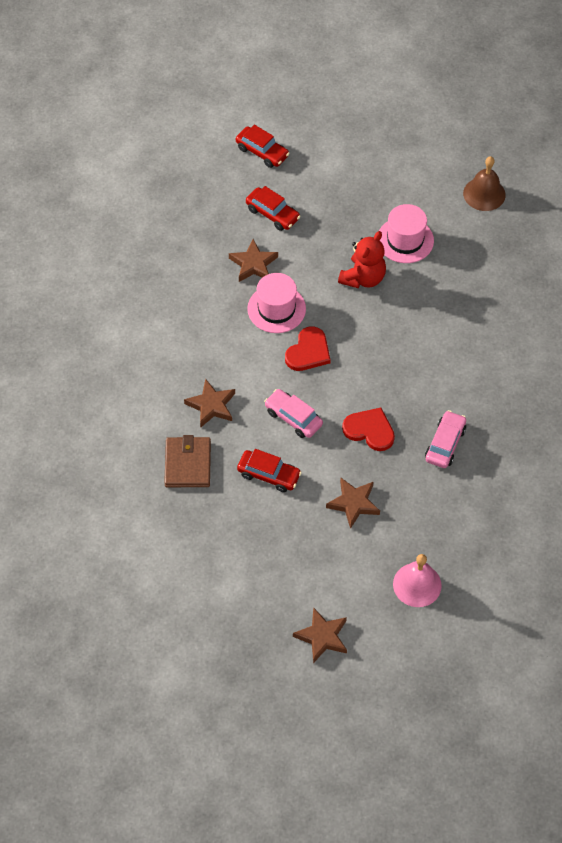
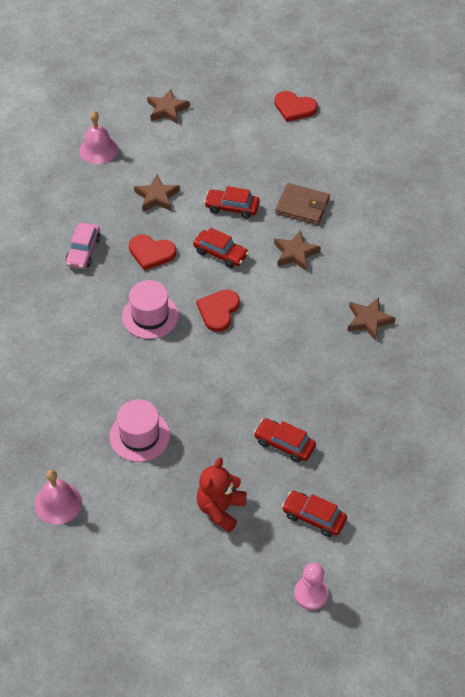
camera: 170 degrees right, 5 degrees down
(158, 613) = (294, 107): none -> red heart
(187, 464) = (302, 206): brown wallet -> brown wallet turned 60 degrees counterclockwise
(253, 264) = (291, 387): brown star -> brown star (369, 320)
(276, 309) = (257, 346): pink hat -> pink hat (150, 316)
(279, 98) = (311, 594): none -> pink pawn
(293, 418) = (220, 253): pink car -> red car
(363, 278) = (177, 389): red teddy bear -> red teddy bear (220, 509)
(484, 194) = (58, 503): brown bell -> pink bell

